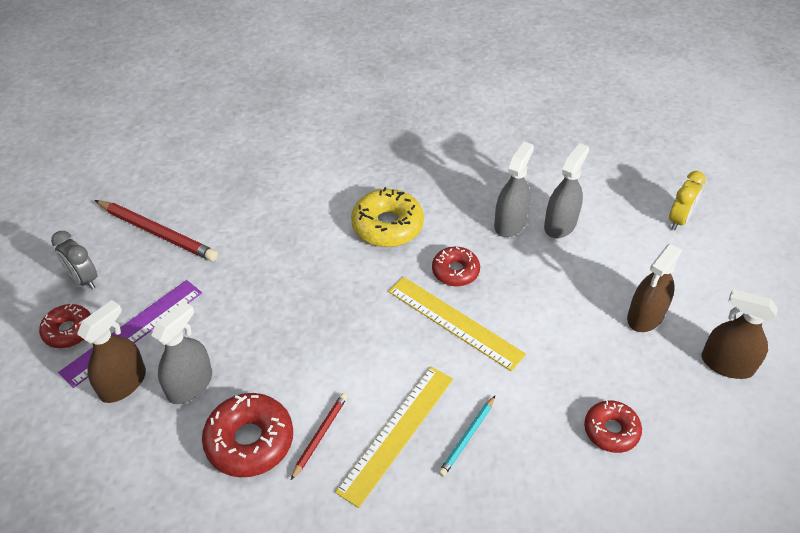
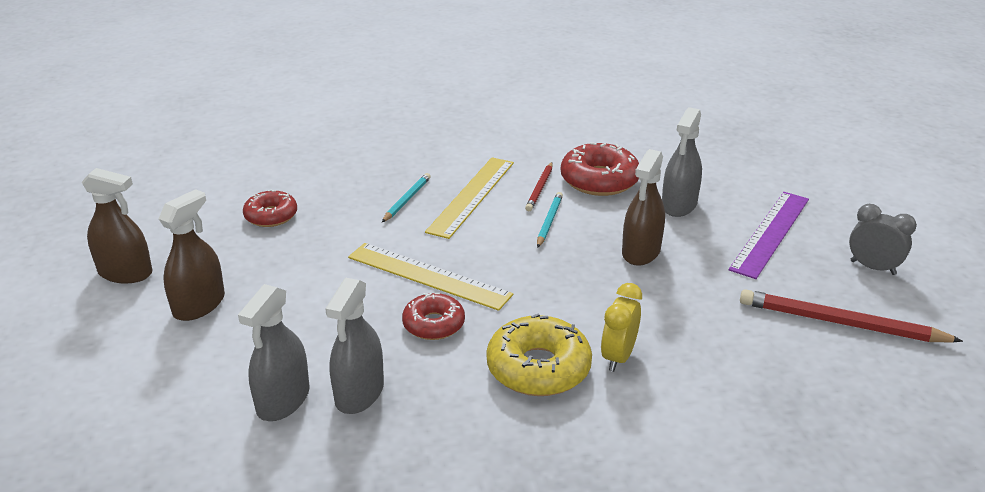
camera: 170 degrees right, 15 degrees down
(68, 331) = (835, 227): red donut -> none
(123, 383) = (741, 200): brown spray bottle -> brown spray bottle (641, 252)
(328, 378) = (549, 221): none -> turquoise pencil
(679, 220) = (91, 430): yellow clock -> yellow clock (618, 357)

